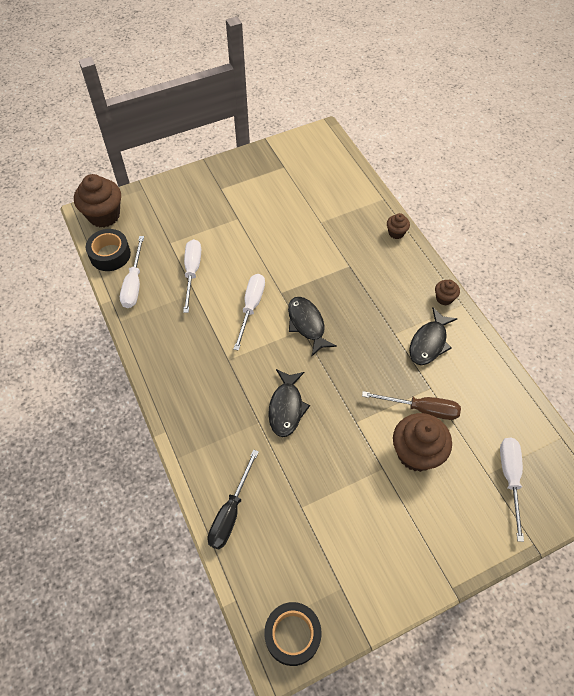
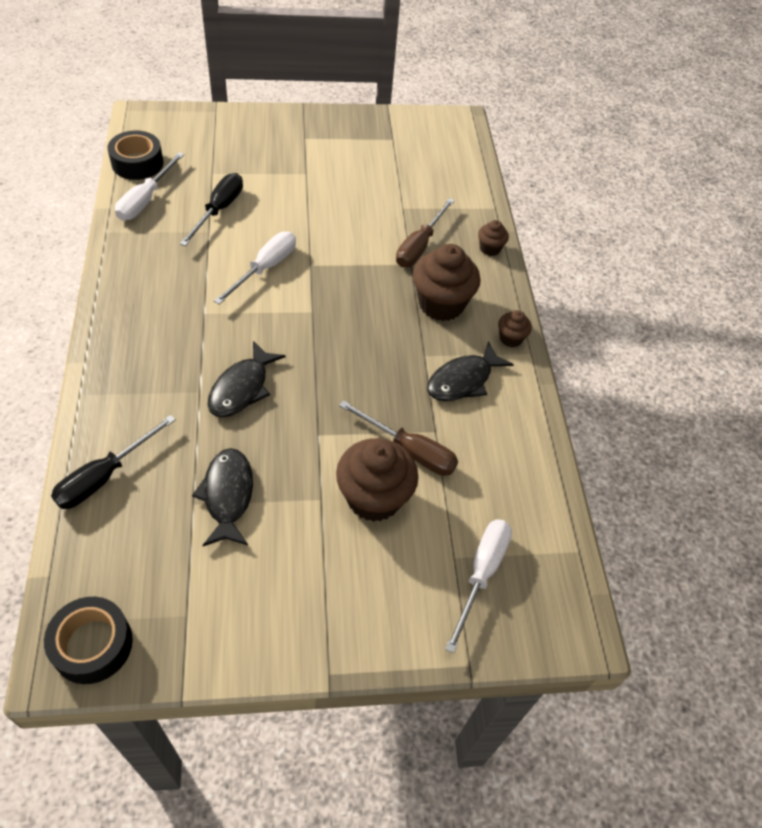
camera: 15 degrees right, 5 degrees down
(104, 215) = (155, 123): brown cupcake -> brown cupcake (441, 304)
(192, 272) = (219, 210): white screwdriver -> black screwdriver
(307, 324) = (321, 308): black fish -> black fish (227, 495)
(348, 249) = (419, 246): none -> brown screwdriver

